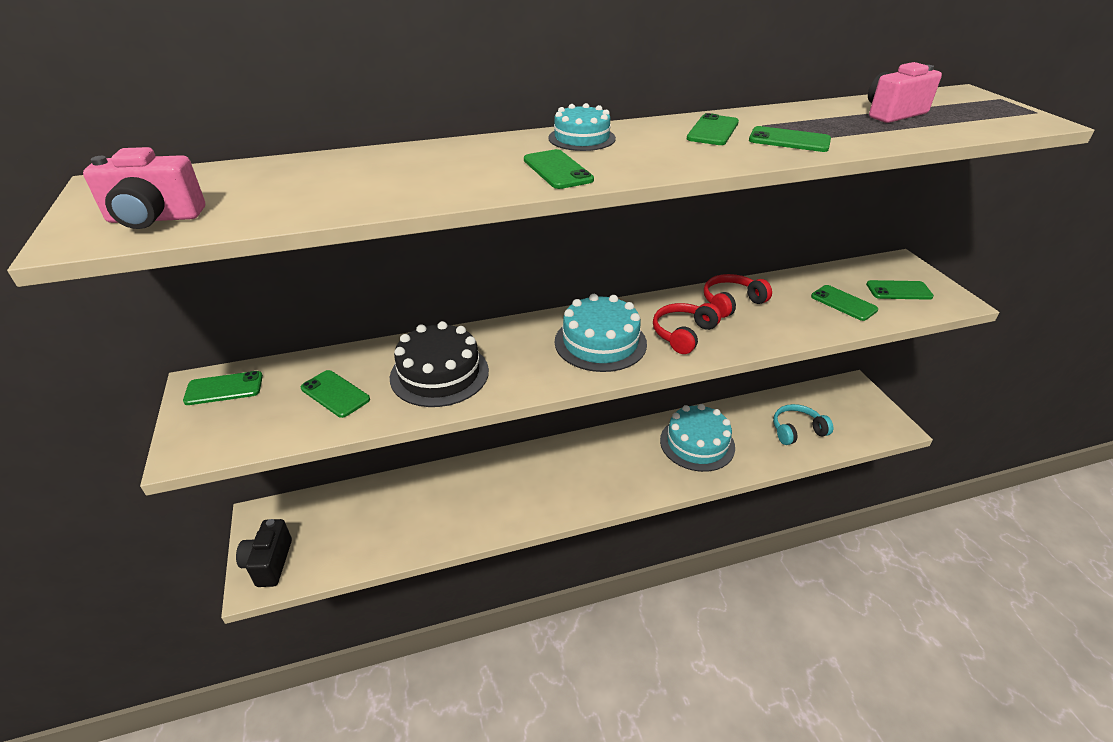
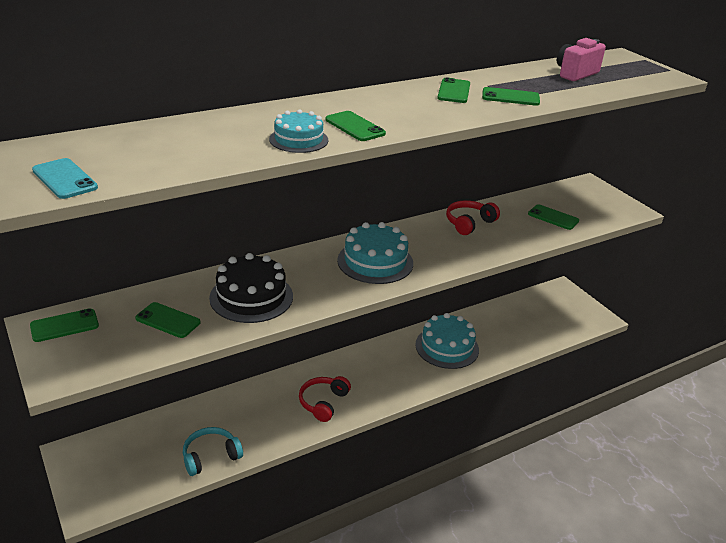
camera: 15 degrees left, 5 degrees down
(154, 219) = (64, 179): pink camera -> turquoise phone
(269, 563) = (95, 489): black camera -> none
(581, 138) = (360, 100): turquoise cake -> turquoise cake (298, 140)
(683, 334) = (438, 250): red headphones -> red headphones (323, 402)
(797, 430) = (524, 328): turquoise headphones -> turquoise headphones (210, 456)
(899, 291) = (591, 205): green phone -> none

